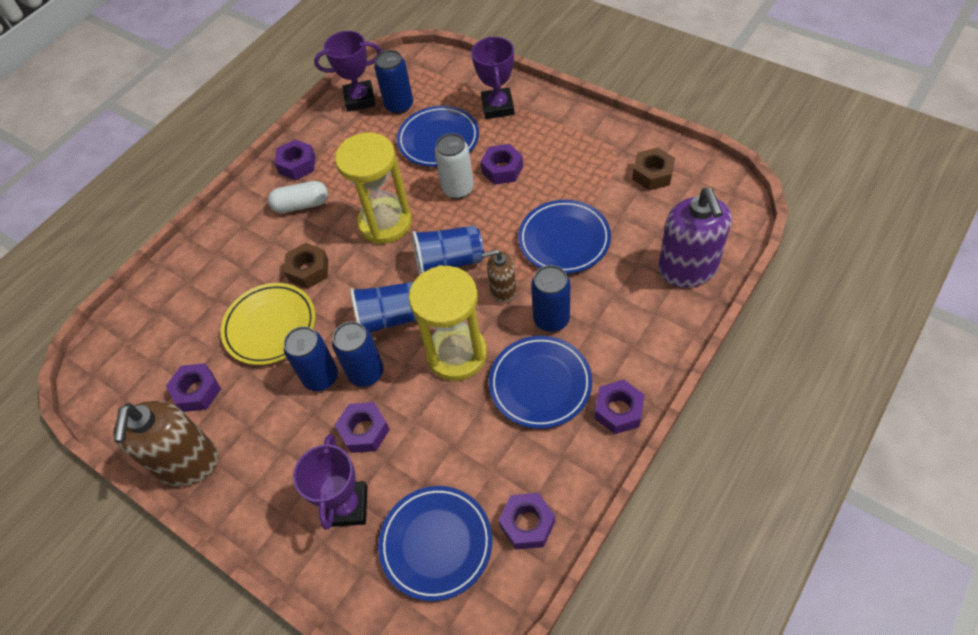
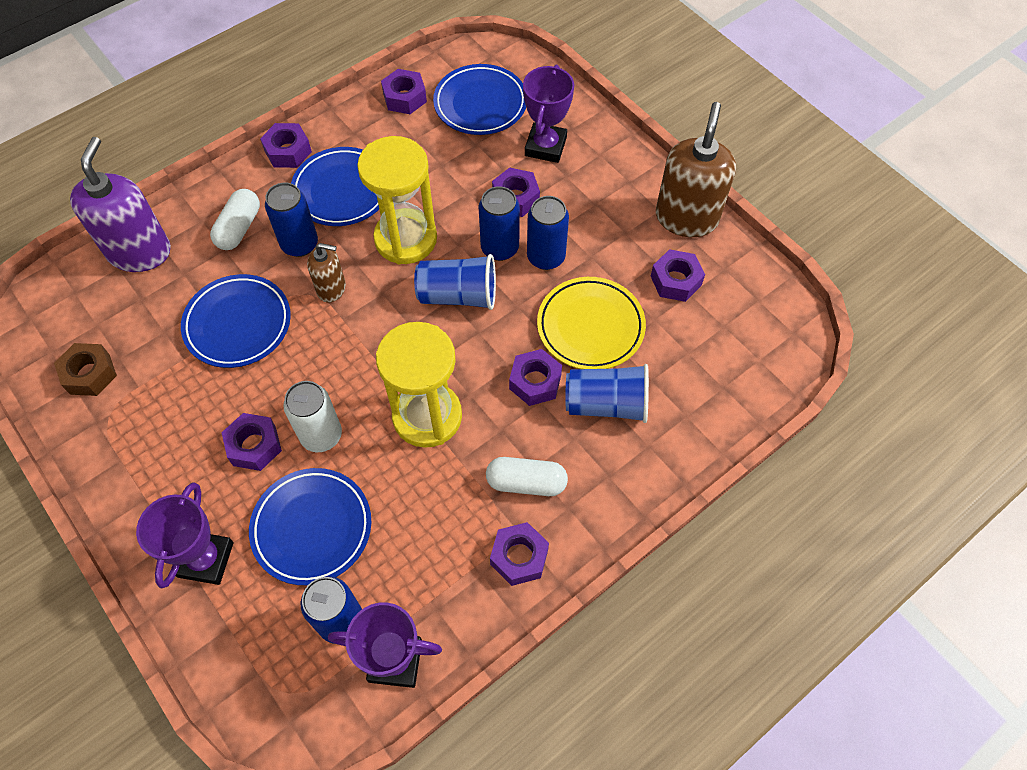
camera: 170 degrees left, 5 degrees up
(308, 270) = (535, 382): brown nut -> purple nut
(449, 262) = (373, 339): blue cup -> blue cup (606, 404)
(615, 316) = (239, 228): none -> white capsule

